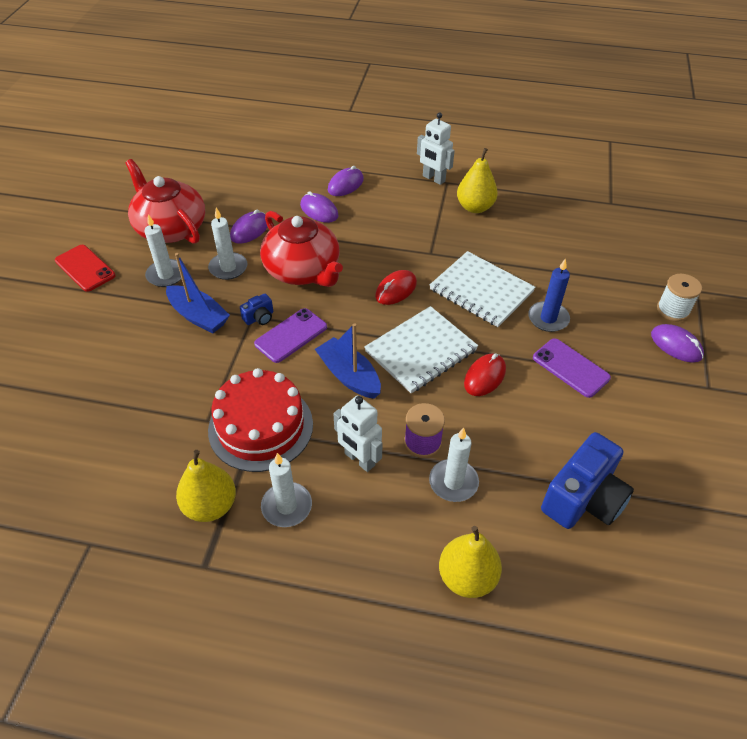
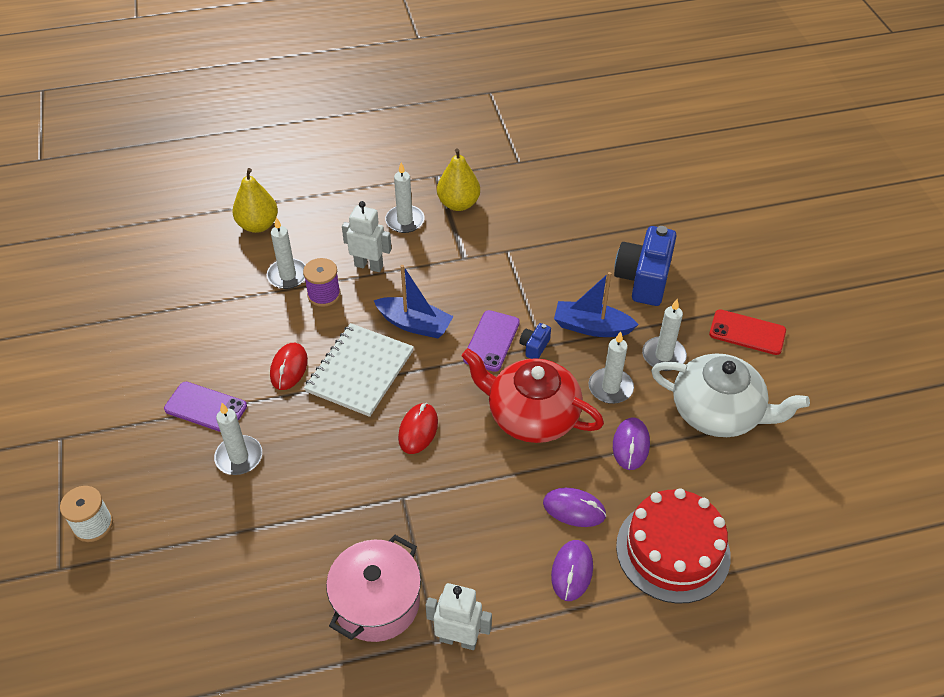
camera: 155 degrees right, 0 degrees up
(170, 228) = (718, 412): red teapot -> white teapot
(260, 427) = (461, 261): red cake -> red cake (673, 550)
(475, 207) = (376, 602): yellow pear -> pink pot
(481, 291) = (323, 465): white notebook -> none
(548, 318) = (239, 457): blue candle -> white candle
(583, 499) = (180, 299): blue camera -> blue camera (643, 279)
(676, 345) = (92, 476): purple mouse -> none

